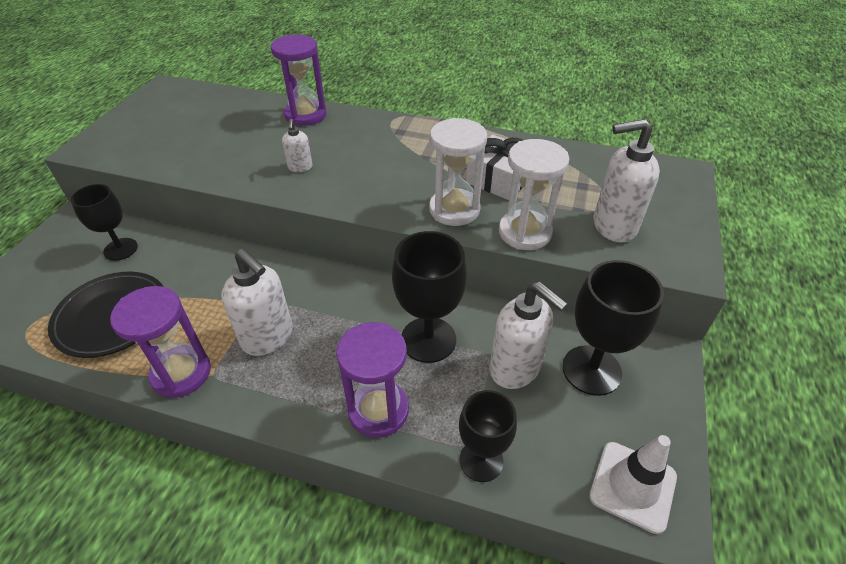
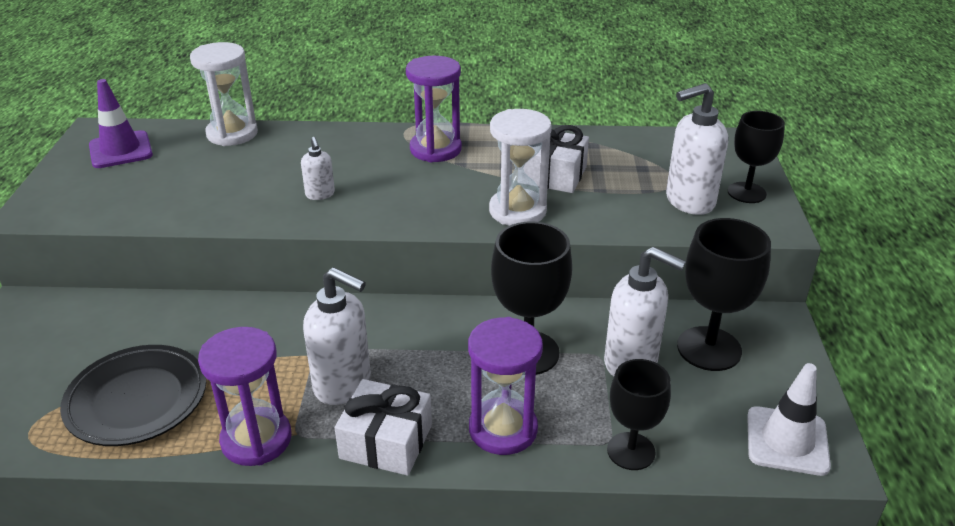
camera: 15 degrees left, 10 degrees down
(120, 249) = (107, 327): black goblet -> black goblet (746, 193)
(173, 106) = (121, 150): none -> purple traffic cone
(279, 399) = (386, 442): none -> white gift
(305, 115) = (297, 139): purple hourglass -> purple hourglass (435, 149)
(524, 232) = (602, 221): white hourglass -> white hourglass (232, 134)

